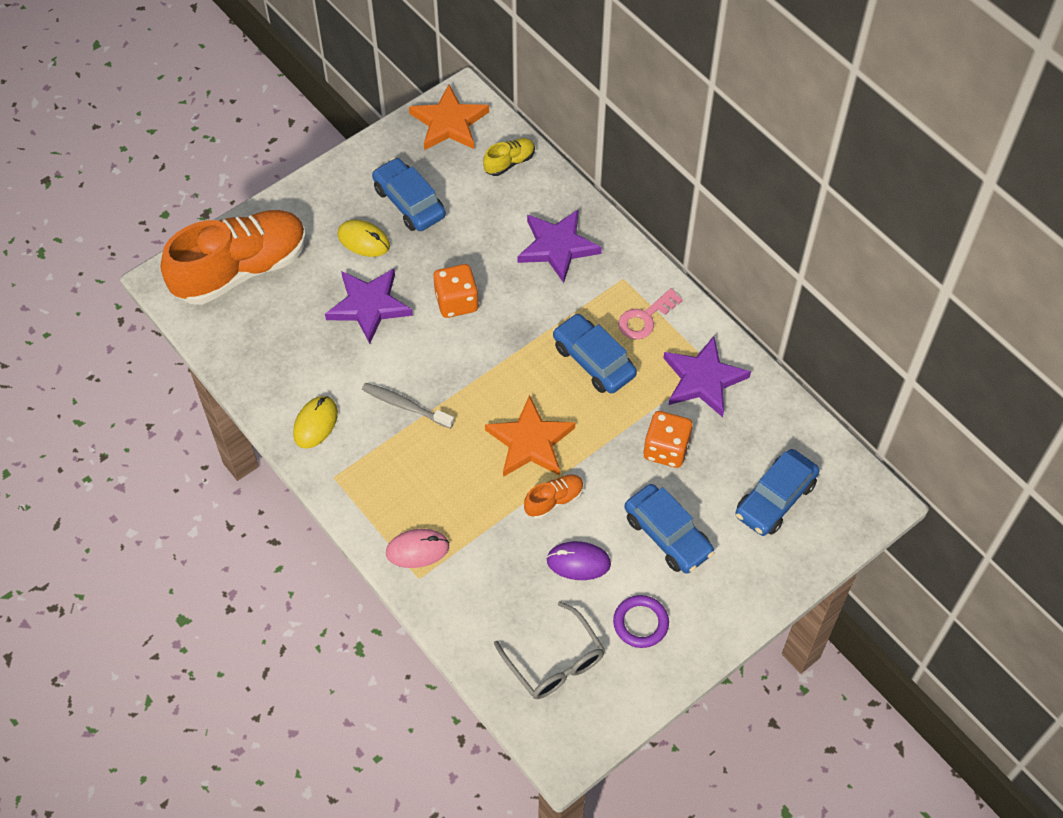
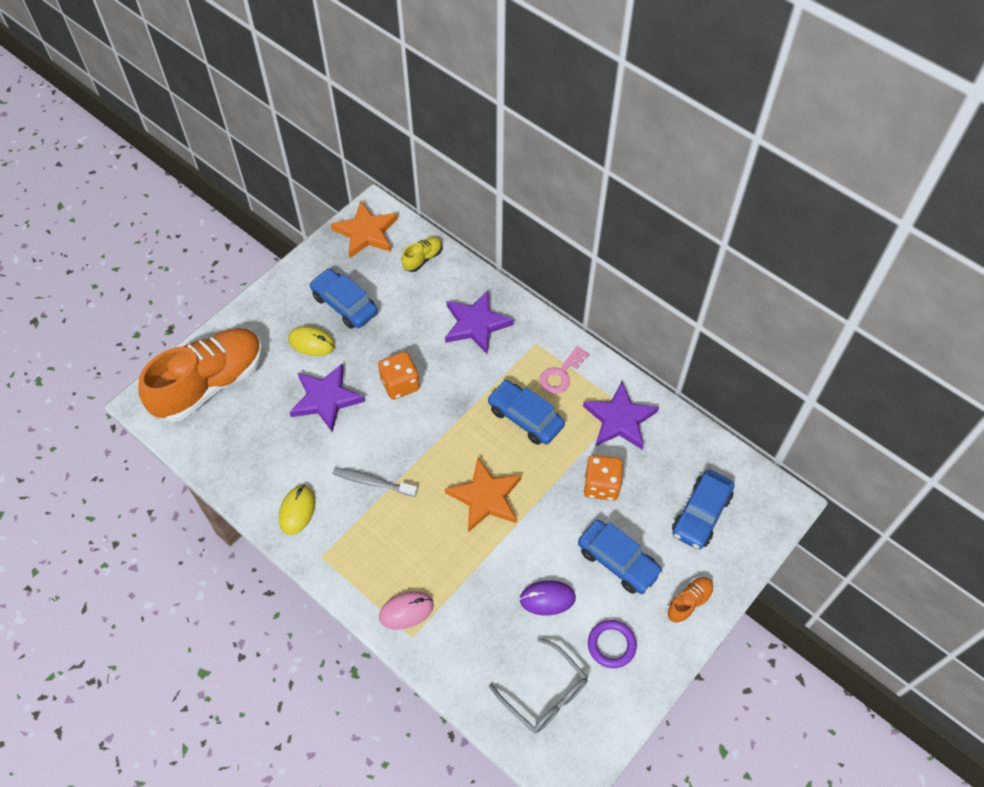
camera: 10 degrees left, 0 degrees up
(554, 500) = (516, 546): orange shoe -> orange shoe (689, 602)

